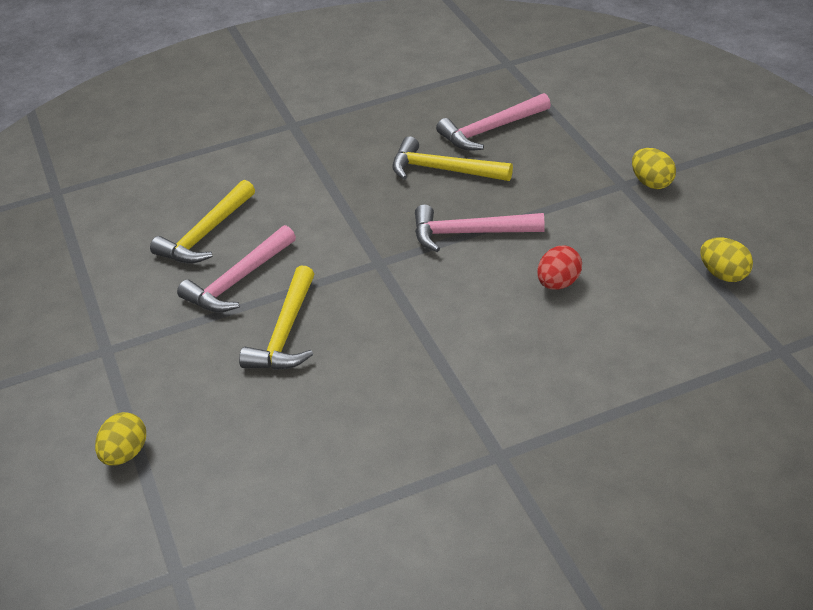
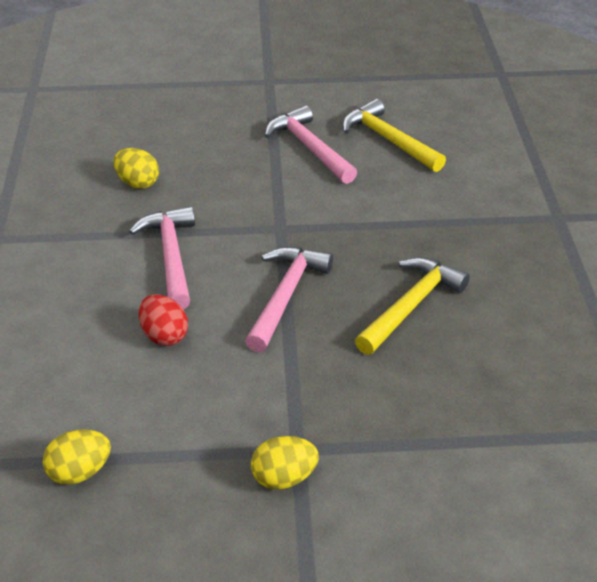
camera: 105 degrees right, 0 degrees up
(125, 454) = (153, 80): yellow egg -> yellow egg (137, 183)
(286, 332) = (224, 162): yellow hammer -> none
(491, 130) = (476, 367): pink hammer -> pink hammer (171, 257)

